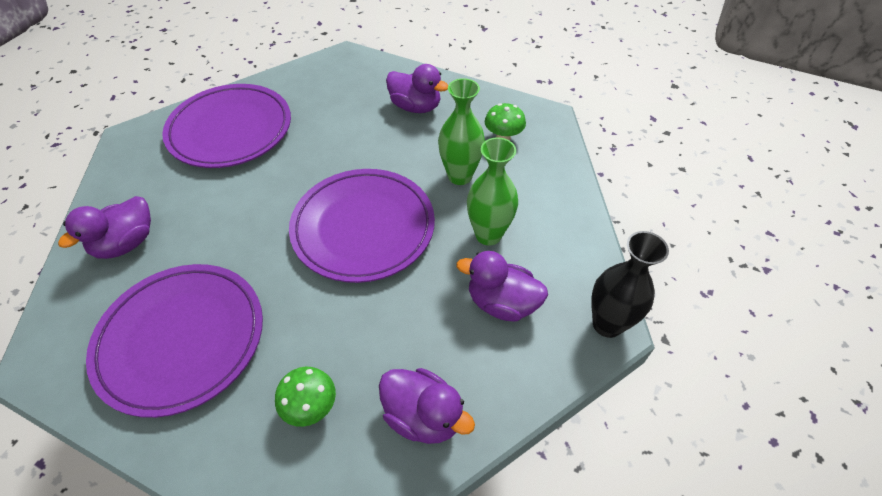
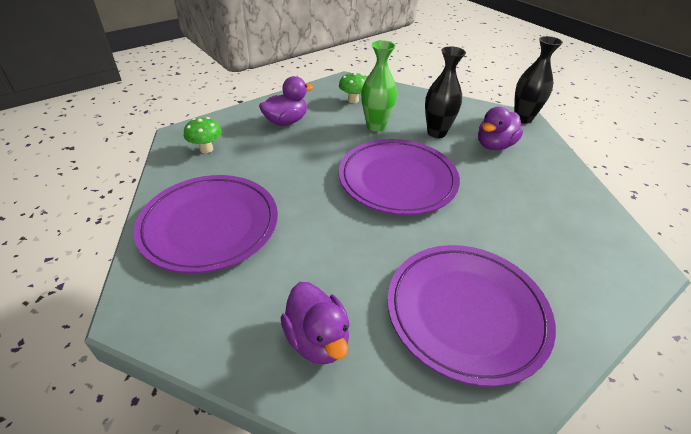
camera: 65 degrees left, 10 degrees down
(311, 407) = (554, 248): green mushroom -> green mushroom (206, 149)
(423, 416) = (570, 200): purple duck -> none
(488, 235) = (436, 133): green vase -> black vase

